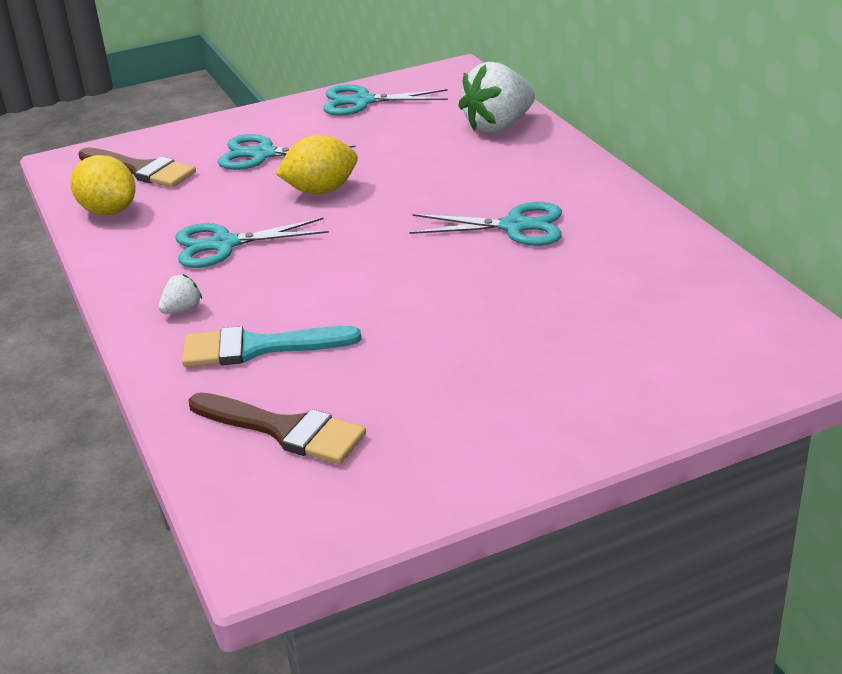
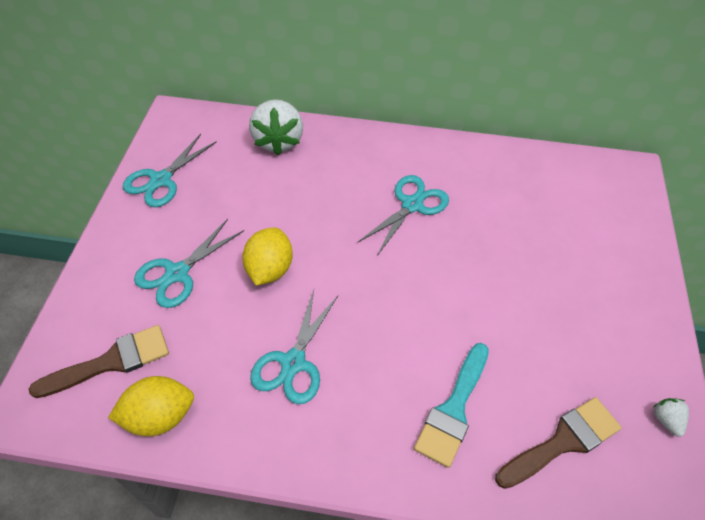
camera: 60 degrees left, 20 degrees up
(182, 309) = (365, 433): white strawberry -> white strawberry (666, 420)

